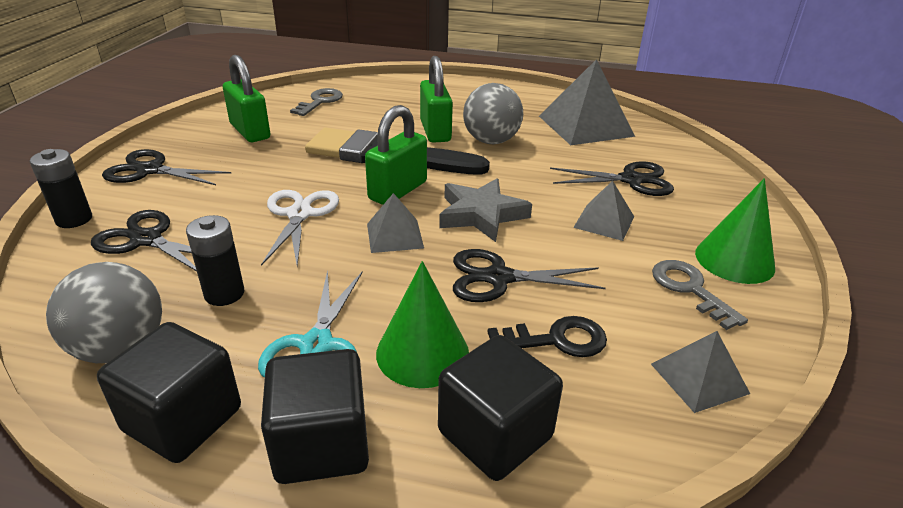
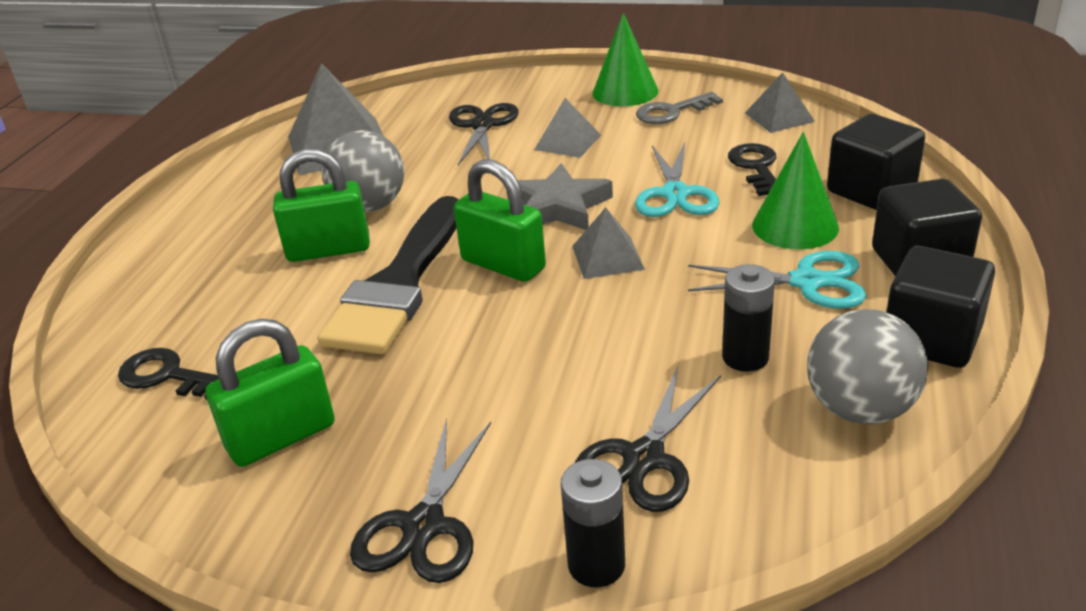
camera: 85 degrees left, 0 degrees up
(300, 214) = (565, 332): white scissors -> none
(320, 101) = (167, 376): grey key -> black key
(498, 278) = (675, 194): black scissors -> turquoise scissors

